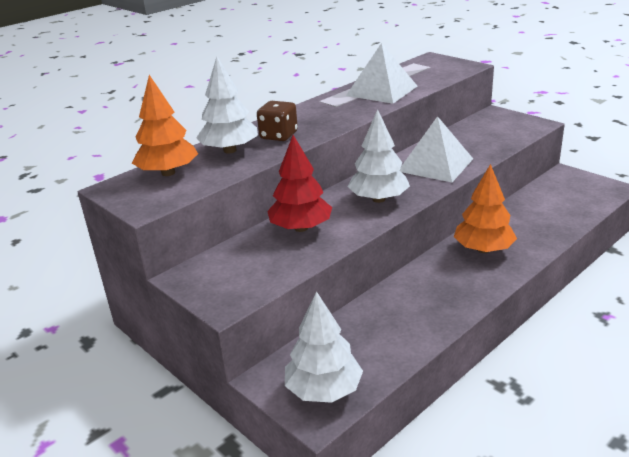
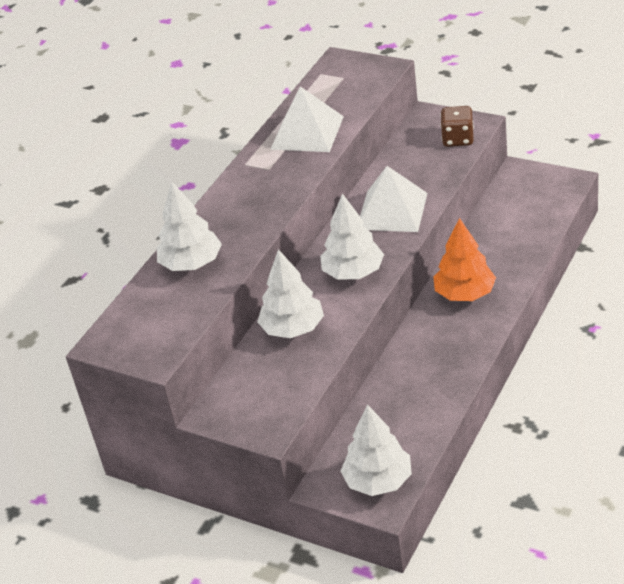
camera: 15 degrees left, 10 degrees up
(168, 173) = (147, 310): orange tree -> none
(278, 136) = (231, 230): brown dice -> brown dice (458, 139)
(301, 228) = (293, 328): red tree -> white tree

